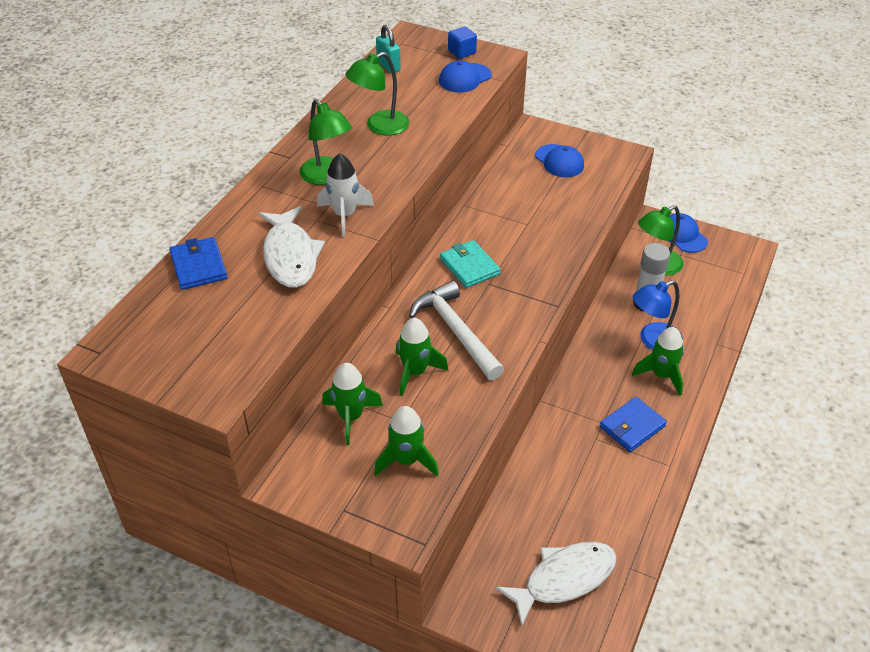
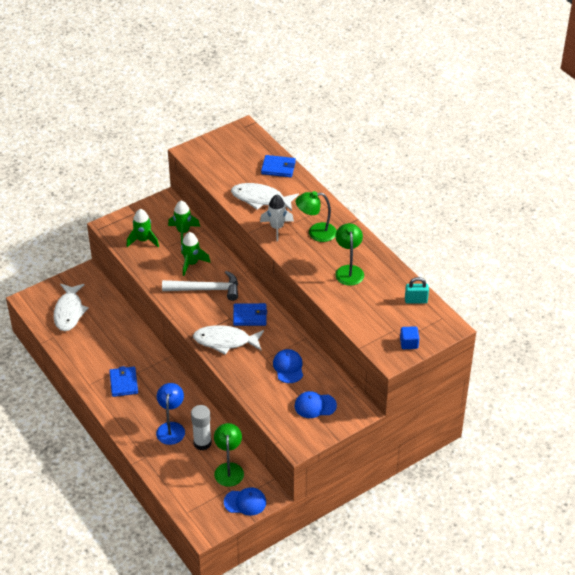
camera: 120 degrees right, 0 degrees up
(464, 78) = (375, 330): blue cap -> blue cap (288, 367)
(469, 266) = (250, 316): turquoise wallet -> blue wallet
(533, 270) = (225, 341): none -> white fish
(661, 375) = (144, 416): green rocket -> none

